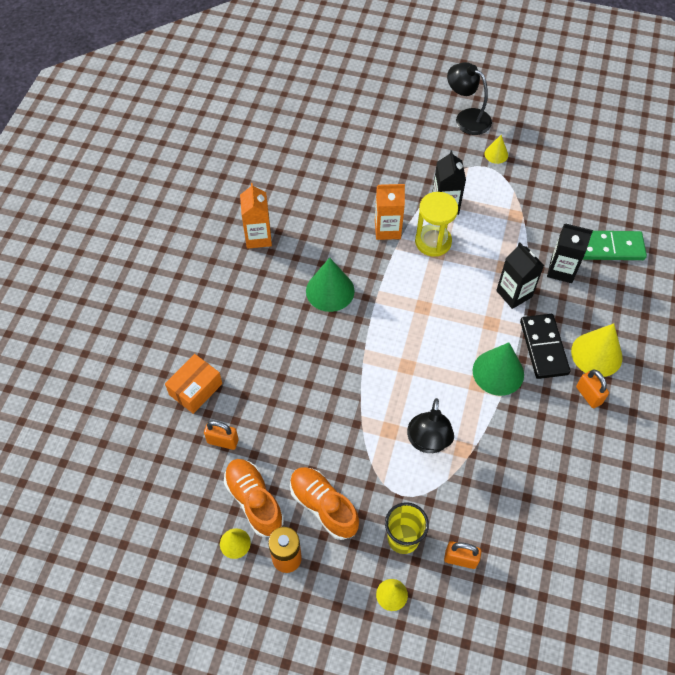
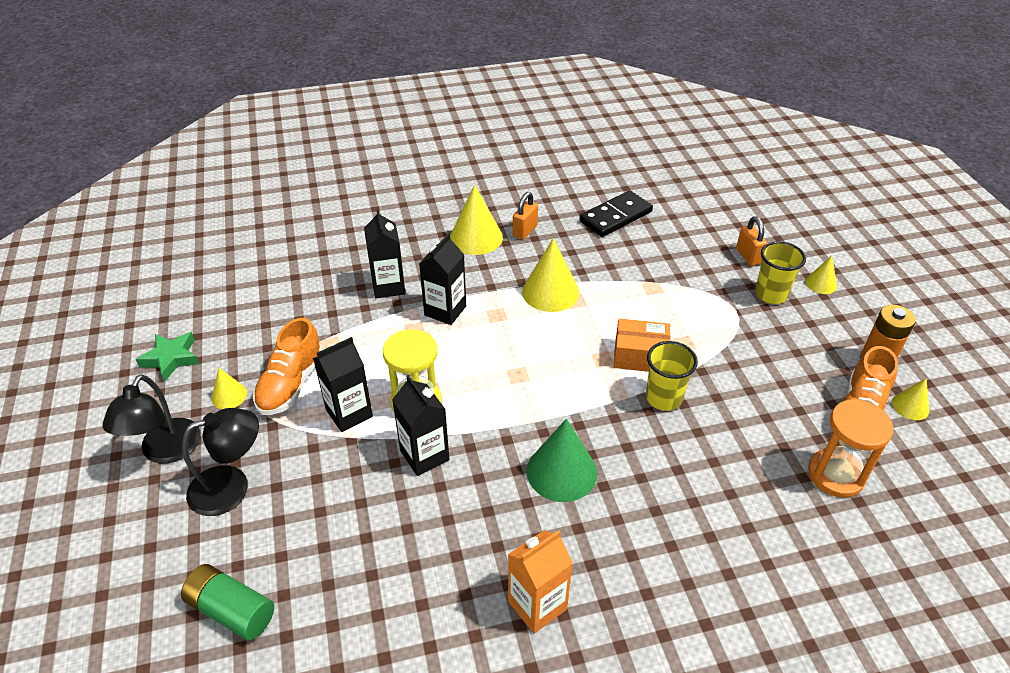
camera: 120 degrees left, 15 degrees down
(195, 389) = (810, 541): orange box -> orange box (640, 356)
(223, 441) = (835, 475): orange padlock -> orange hourglass
(323, 506) = (804, 357): orange shoe -> orange shoe (291, 384)
(344, 121) = (231, 610): none -> green battery
(348, 382) = (663, 398): none -> yellow cup
(387, 229) = (424, 455): orange carton -> black carton
(428, 442) = (669, 312): black lamp -> black lamp (231, 486)
(498, 372) = (550, 292): green cone -> yellow cone
(544, 347) = (496, 271): black domino -> black domino (615, 216)
(547, 135) = (171, 358): none -> green star
(610, 247) = (334, 261): green domino -> none

